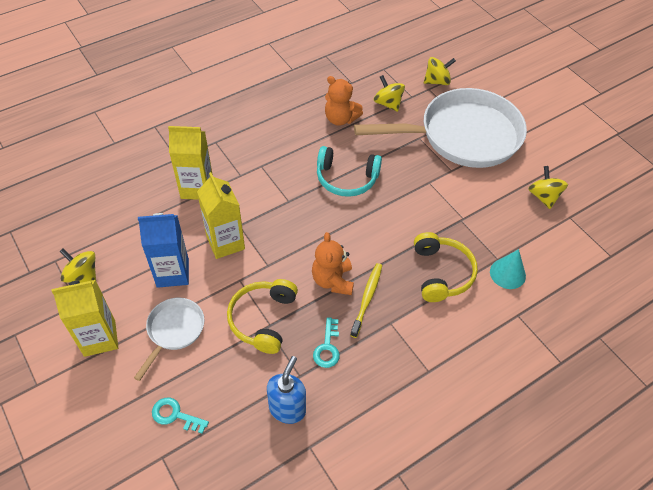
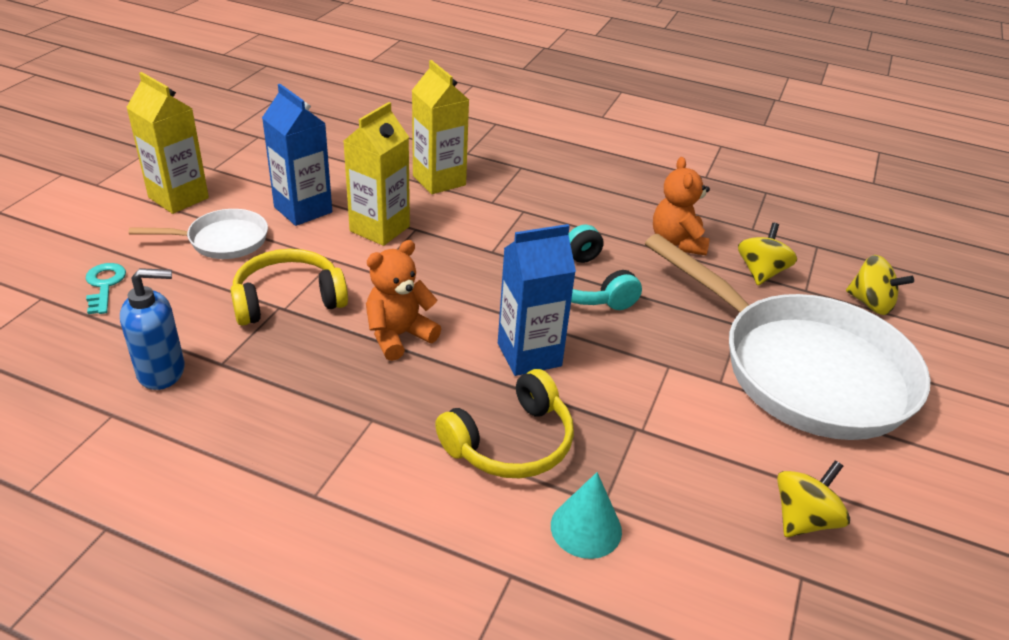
camera: 55 degrees right, 15 degrees down
(83, 275) = (252, 158): yellow spinning top -> none
(327, 347) = (284, 372): turquoise key -> none
(367, 298) = (396, 379): yellow toothbrush -> none
(385, 232) = (529, 354): none -> blue carton

